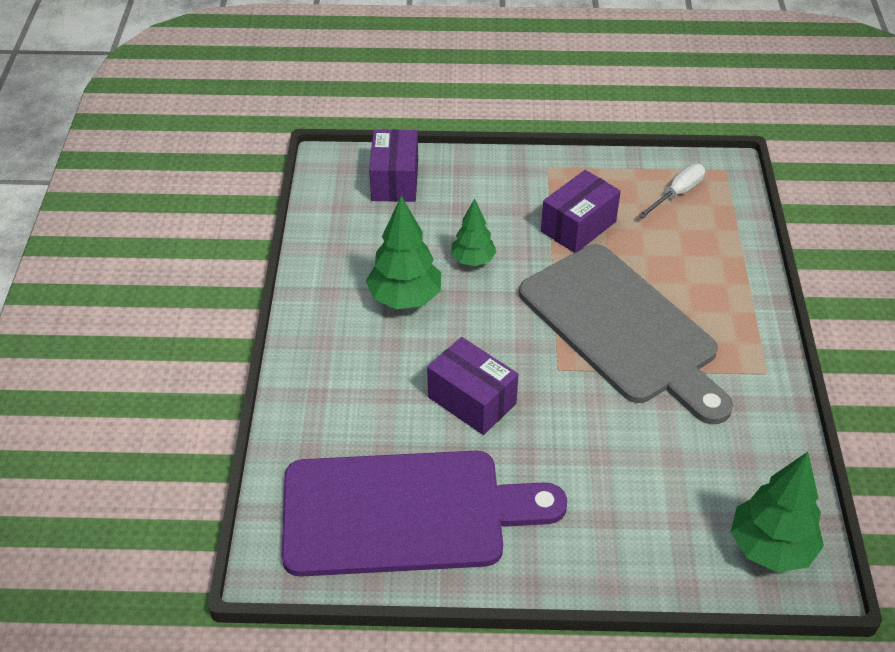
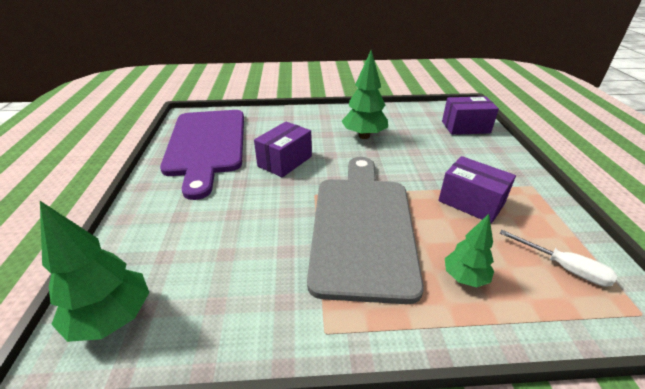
camera: 85 degrees right, 10 degrees down
(473, 260) = (407, 157): green tree -> green tree (464, 278)
(622, 328) = (362, 227): grey cutting board -> grey cutting board turned 135 degrees clockwise

